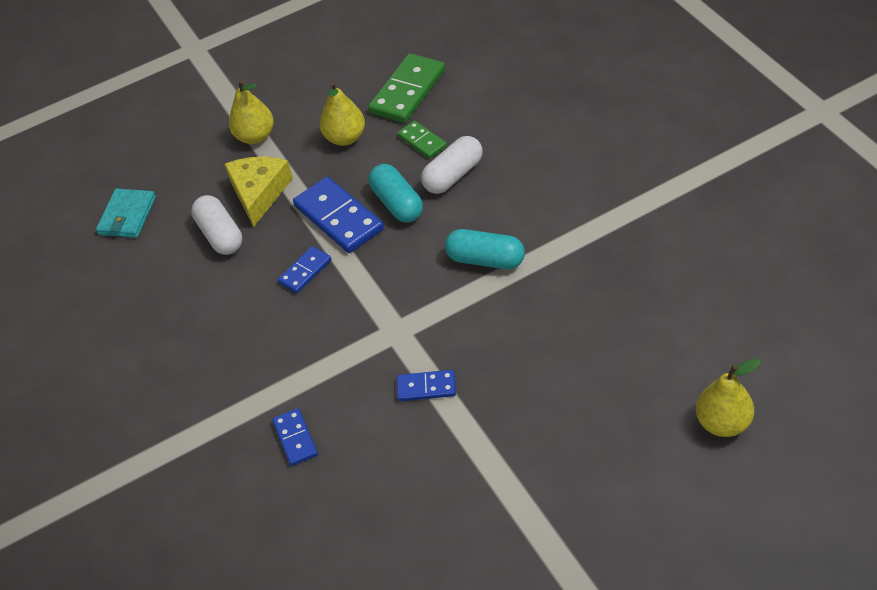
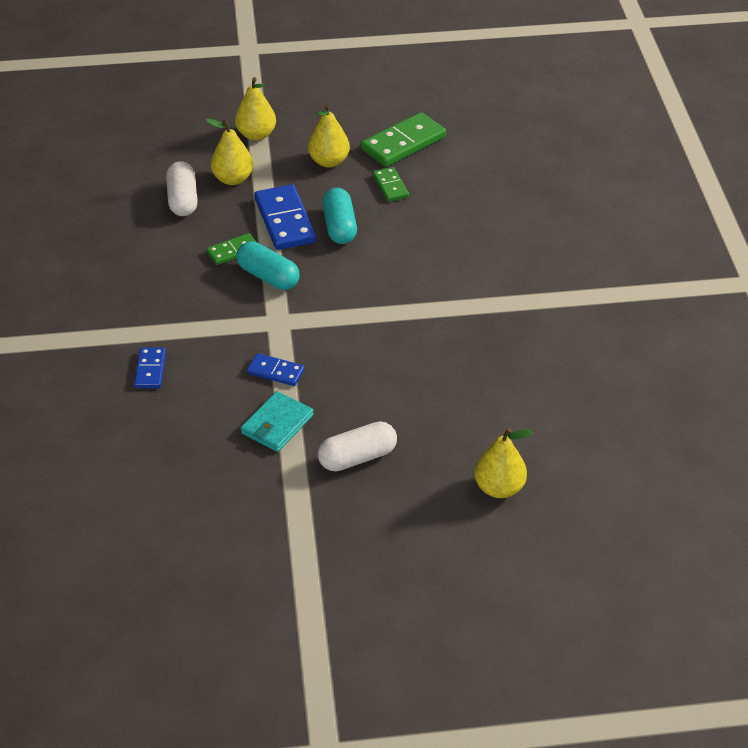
camera: 15 degrees right, 5 degrees down
(127, 216) = (118, 159): turquoise wallet -> turquoise wallet (277, 424)
(259, 193) = (233, 179): yellow cheese -> yellow pear
(305, 271) = (233, 251): blue domino -> green domino
(453, 175) = (399, 221): white capsule -> white capsule (357, 457)
(486, 260) = (384, 295): turquoise capsule -> turquoise capsule (268, 277)

